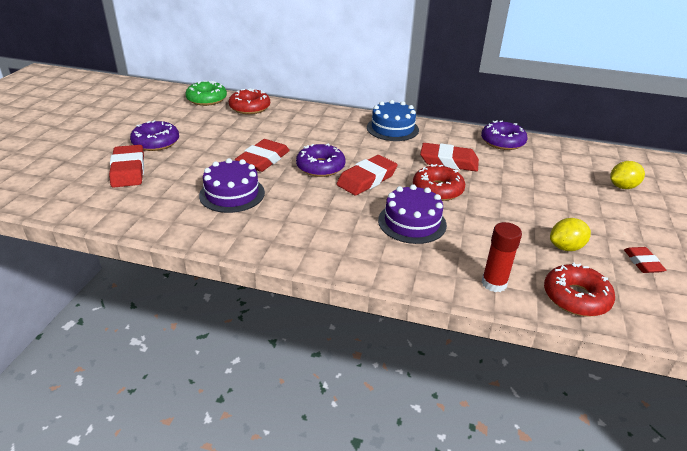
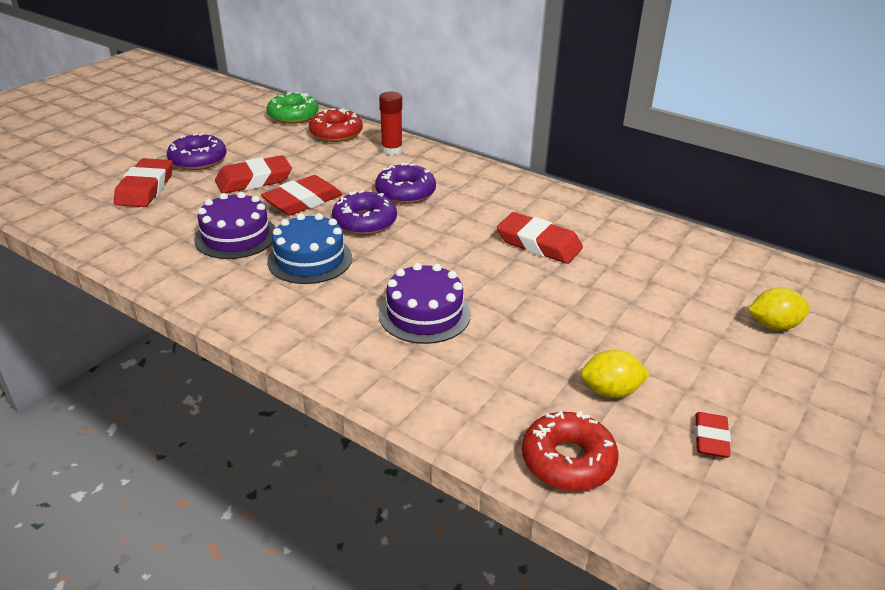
camera: 20 degrees right, 0 degrees up
(367, 179) = (410, 248): red eraser -> red eraser (254, 180)
(392, 128) = (497, 187): blue cake -> blue cake (310, 259)
(437, 190) = (492, 278): red donut -> none
(494, 283) = (469, 415): red glue stick -> red glue stick (391, 150)
(502, 142) = (639, 230): purple donut -> purple donut (405, 192)

